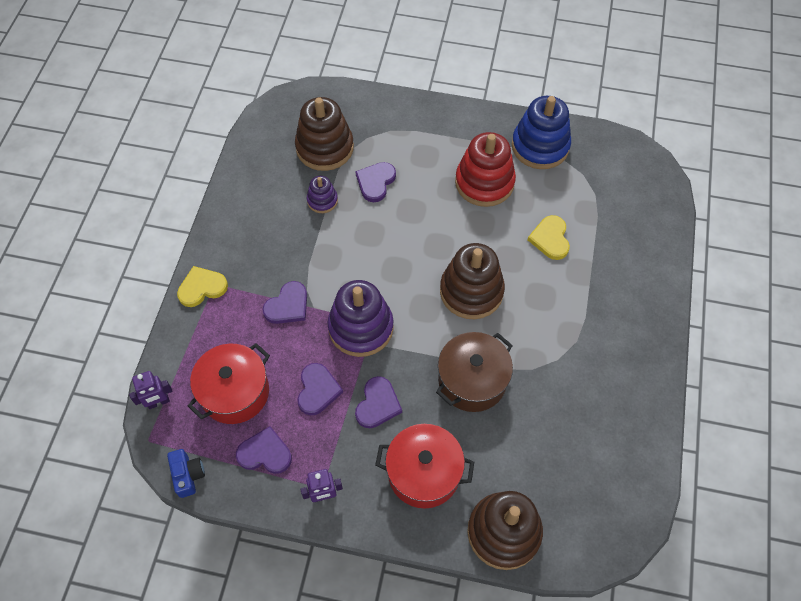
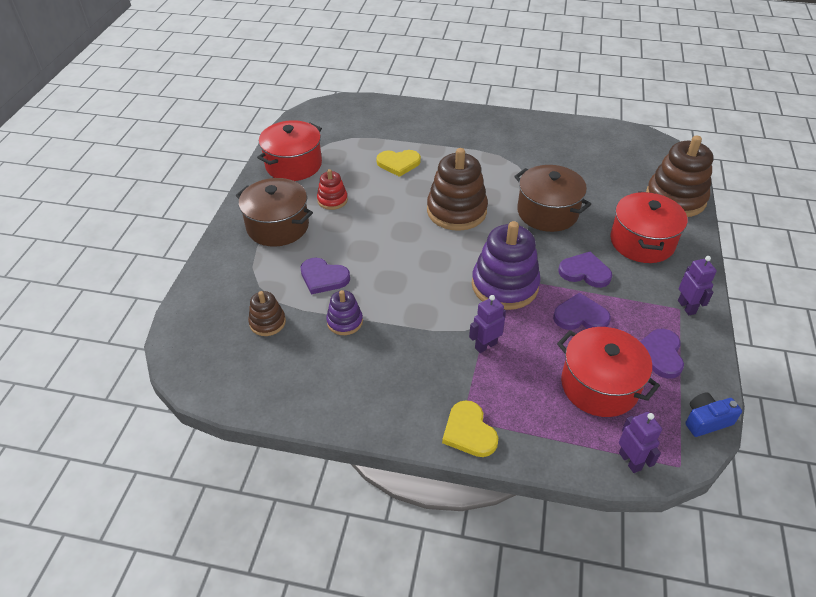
camera: 90 degrees left, 15 degrees down
(288, 305) = (485, 345): purple heart -> purple robot
(325, 148) = (267, 322): brown stacking toy -> brown stacking toy, size x0.51
(444, 143) = (278, 226): none -> brown pot
(484, 182) = (332, 200): red stacking toy -> red stacking toy, size x0.51
(540, 146) = (293, 165): blue stacking toy -> red pot

